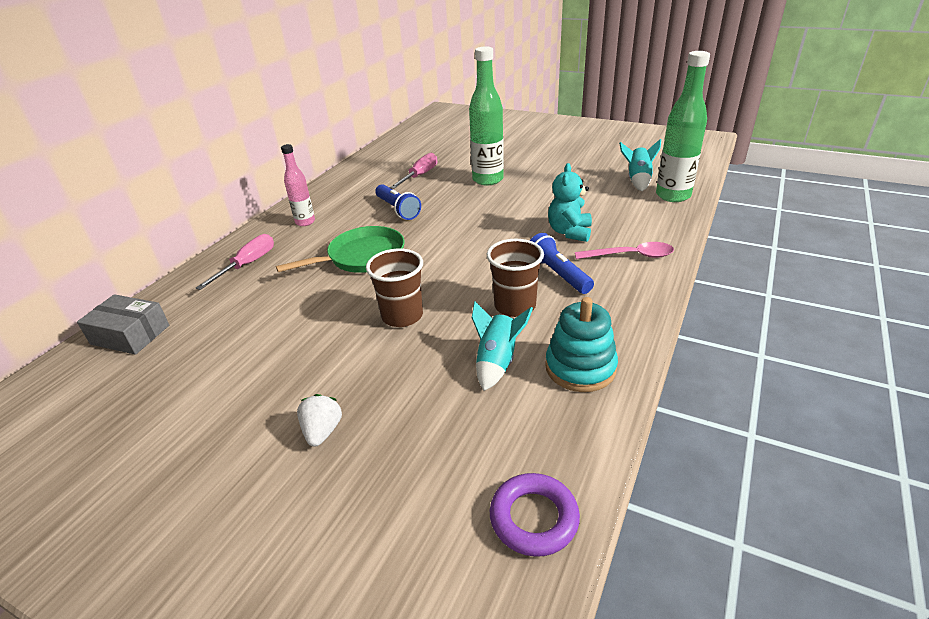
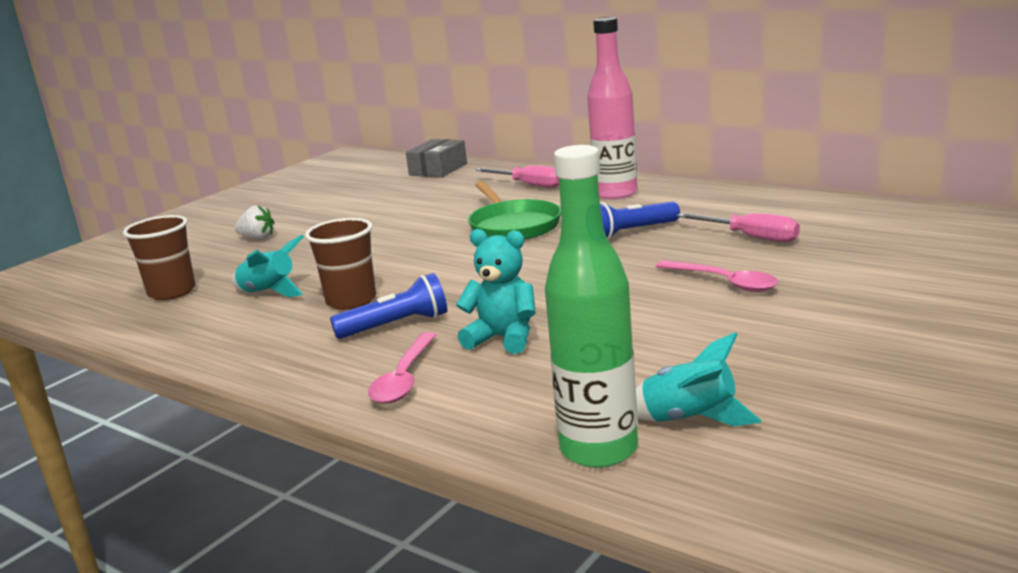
camera: 100 degrees right, 15 degrees down
(305, 222) = (616, 194): pink bottle -> pink bottle, size x1.71
(402, 316) = (381, 251): brown cup -> brown cup (172, 292)
(487, 180) = (724, 282): green bottle -> pink spoon
(534, 518) = (95, 305): purple ring -> none
(580, 367) = (220, 329): turquoise stacking toy -> none

